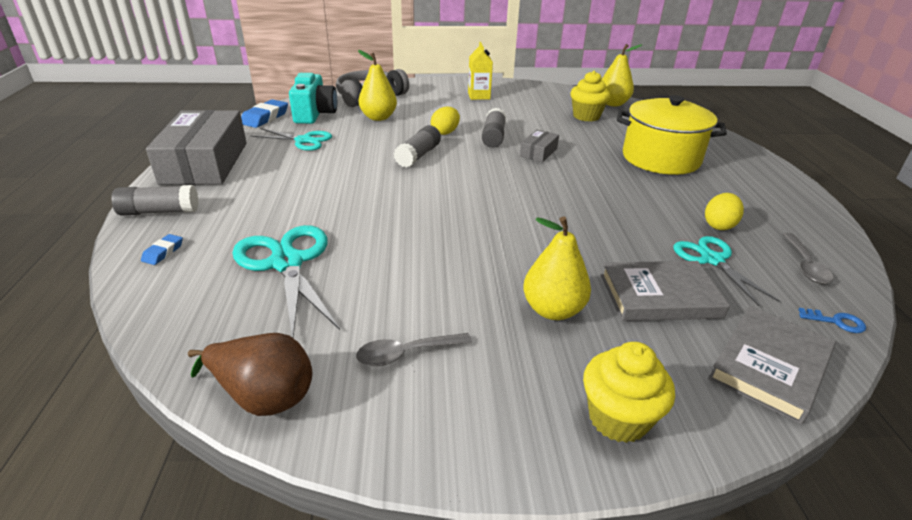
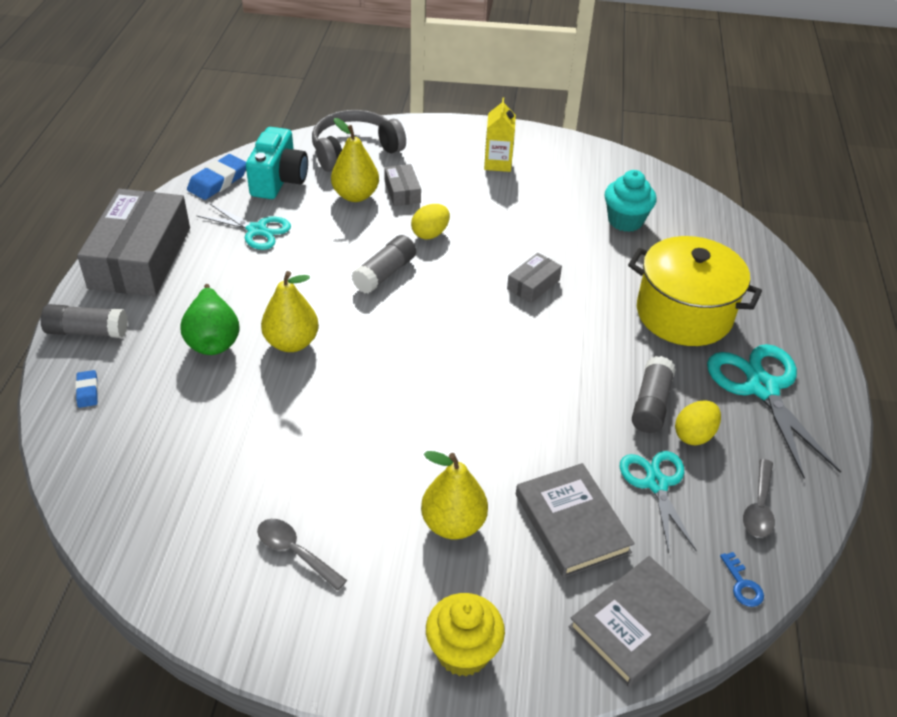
camera: 10 degrees right, 10 degrees up
(163, 252) = (88, 391): blue eraser -> blue eraser turned 45 degrees counterclockwise
(263, 396) = (161, 576): brown pear -> none
(281, 206) = (213, 339): none -> green pear
(287, 263) = (206, 423): turquoise scissors -> turquoise scissors (762, 388)
(406, 353) = (295, 552): grey spoon -> grey spoon turned 45 degrees clockwise
(414, 113) = (402, 192): none -> grey box
(493, 137) = (488, 249): grey glue stick -> grey glue stick (651, 404)
(586, 116) = (625, 221): yellow cupcake -> turquoise cupcake
(612, 104) = (673, 198): yellow pear -> yellow pear (291, 342)
(659, 296) = (572, 523): grey book -> grey book turned 60 degrees clockwise
(836, 322) = (742, 585): blue key -> blue key turned 45 degrees clockwise

